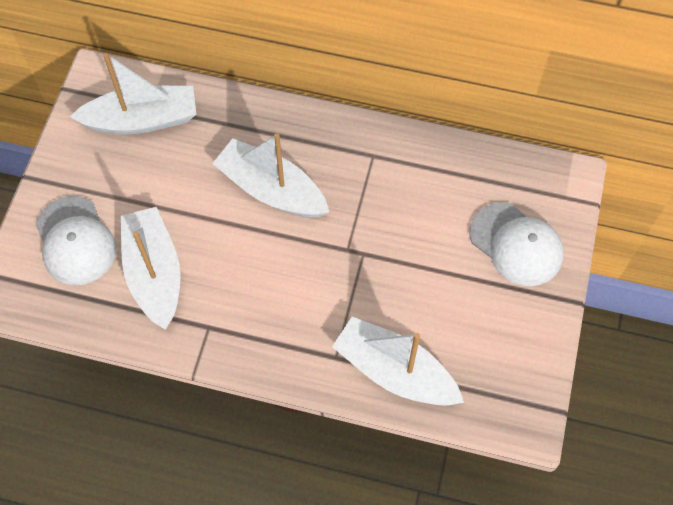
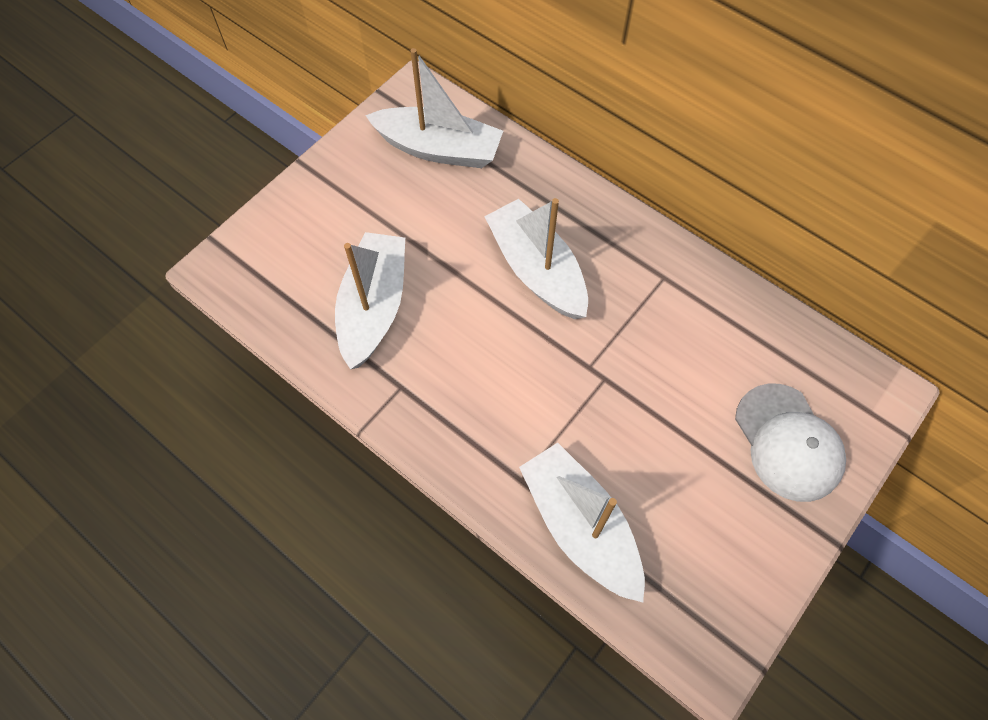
camera: 25 degrees right, 0 degrees up
(75, 241) = (312, 242): white cap -> none

